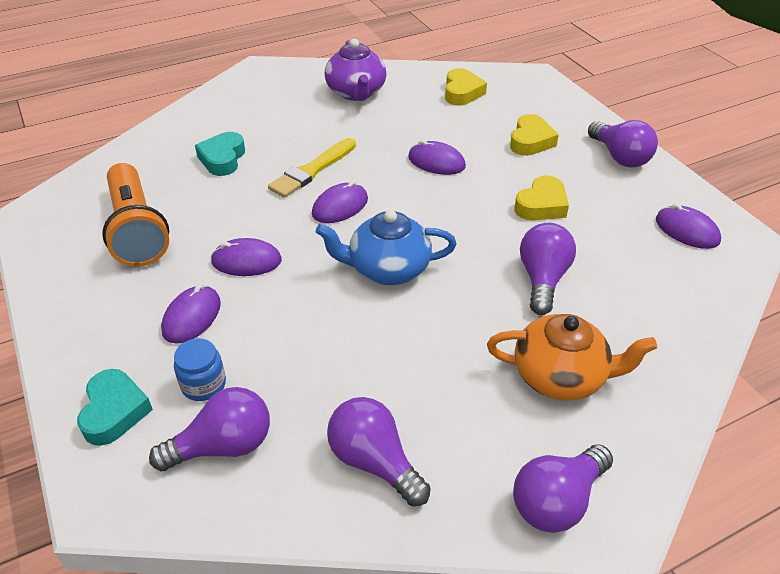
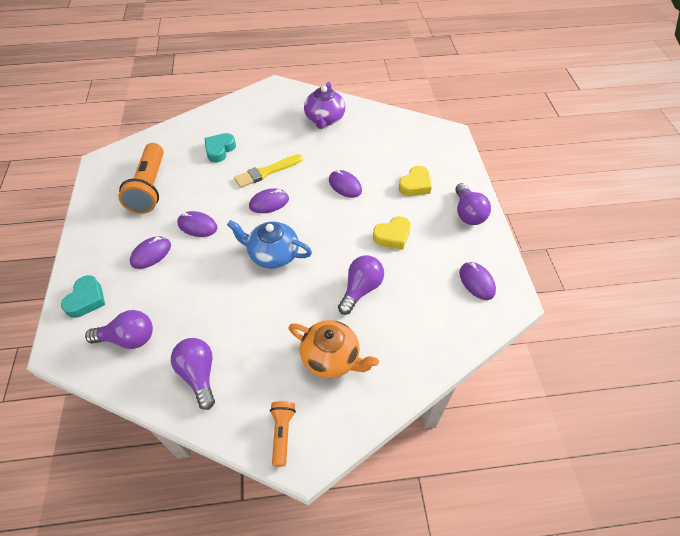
camera: 20 degrees right, 10 degrees up
(203, 384) = (137, 298): blue jar -> none
(462, 92) = (392, 135): yellow heart -> none
(557, 501) = (282, 433): purple light bulb -> orange flashlight

